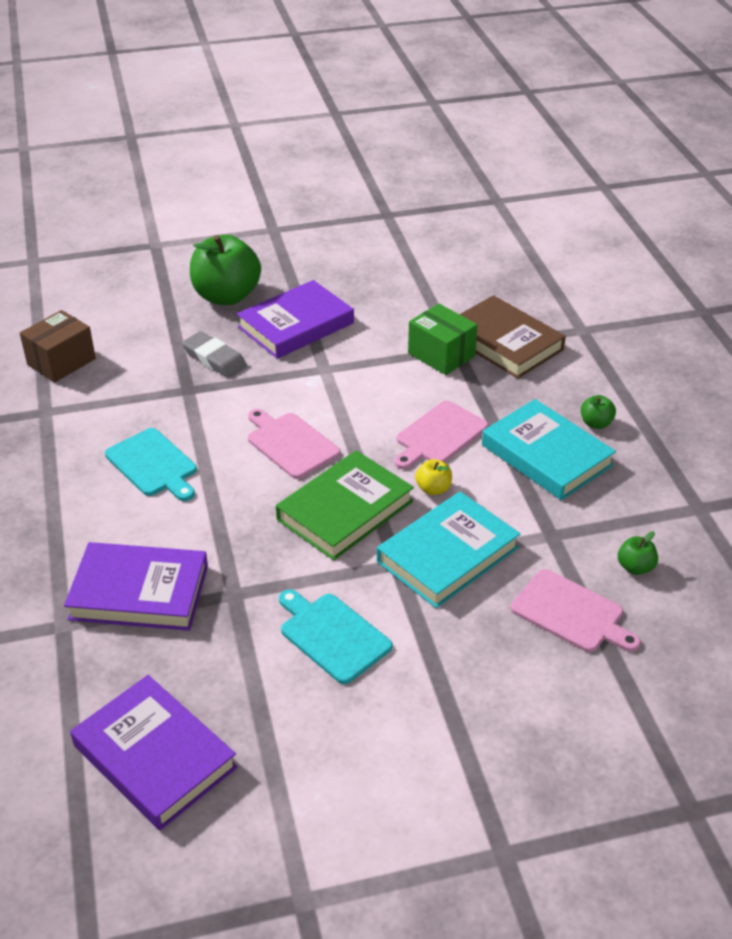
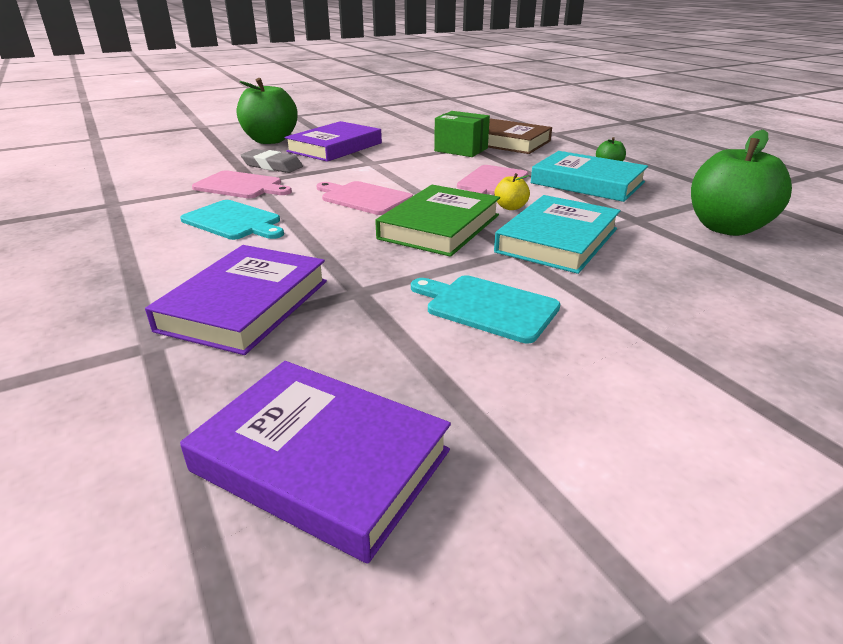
camera: 15 degrees left, 10 degrees down
(61, 362) = (126, 178): brown box -> none
(139, 592) = (245, 305): purple book -> purple book turned 60 degrees counterclockwise
(571, 613) = (706, 260): pink cutting board -> pink cutting board (241, 186)
(635, 567) = (726, 228): green apple -> green apple, size x2.32

